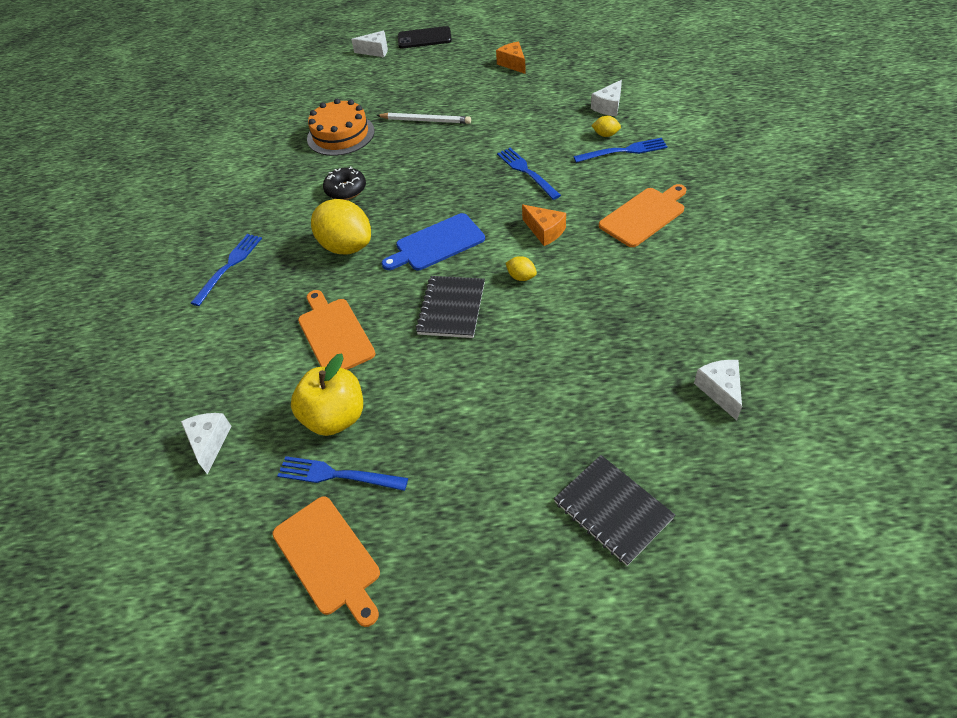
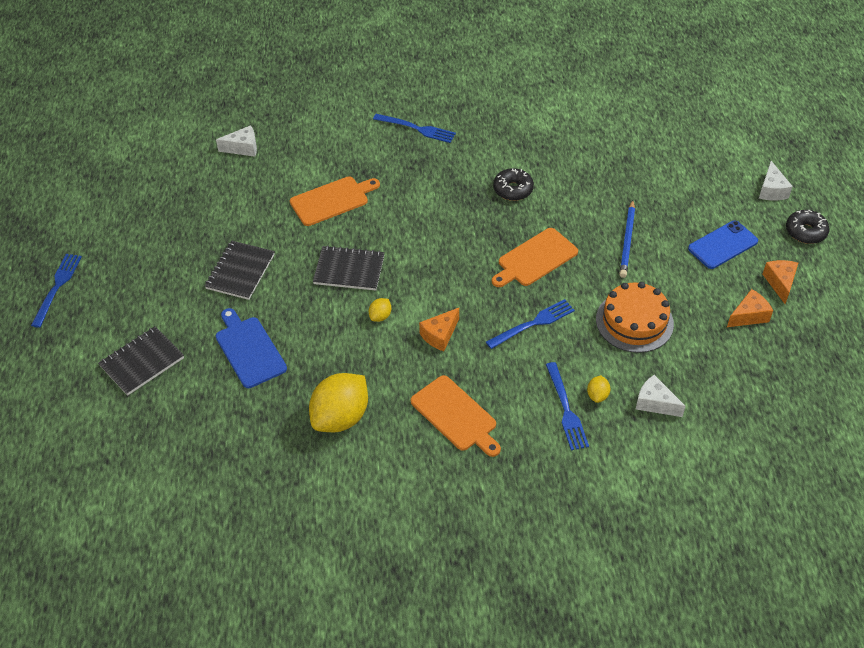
camera: 85 degrees right, 0 degrees up
(329, 557) = (144, 217): orange cutting board -> orange cutting board (535, 259)
(335, 417) = (251, 209): yellow apple -> none
(336, 475) = (203, 214): blue fork -> blue fork (57, 286)
(341, 135) = (602, 177): orange cake -> orange cake (634, 321)
(346, 246) = (433, 197): yellow lemon -> yellow lemon (340, 417)
(424, 38) = (805, 232): black phone -> black donut
(425, 120) = (627, 241): white pencil -> blue pencil
(435, 74) = (722, 245): none -> blue phone
(437, 244) = (430, 257): blue cutting board -> blue cutting board (249, 350)
(449, 415) = (240, 271): none -> black notebook
(478, 50) = (780, 283): none -> orange cheese
(720, 391) = (231, 442): white cheese -> none

